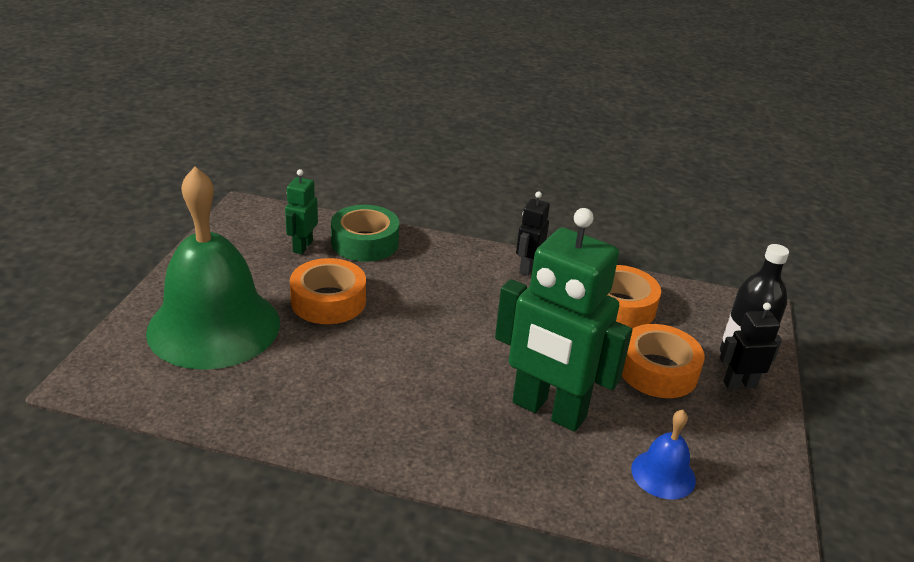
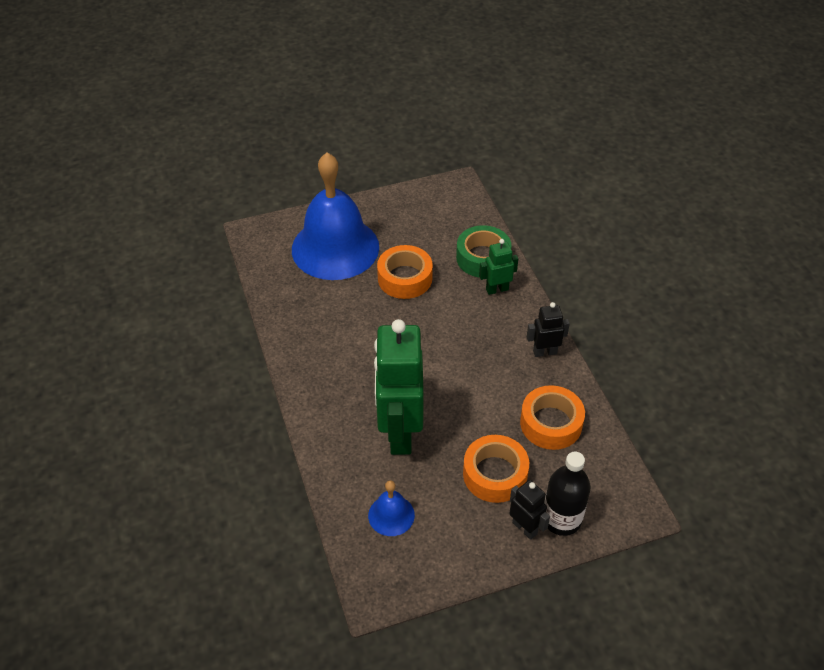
camera: 60 degrees right, 15 degrees up
(214, 326) = (335, 248): green bell -> blue bell
(302, 246) = (446, 234): green robot -> green robot (497, 289)

